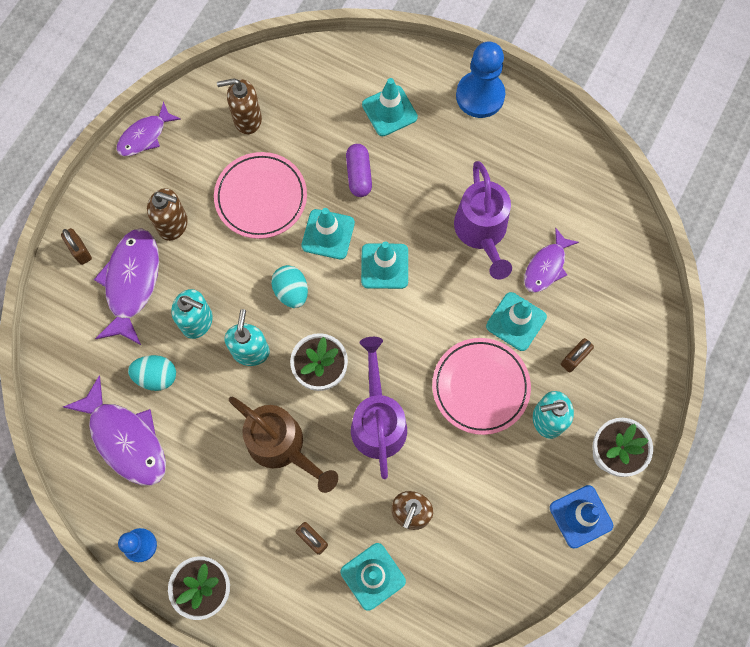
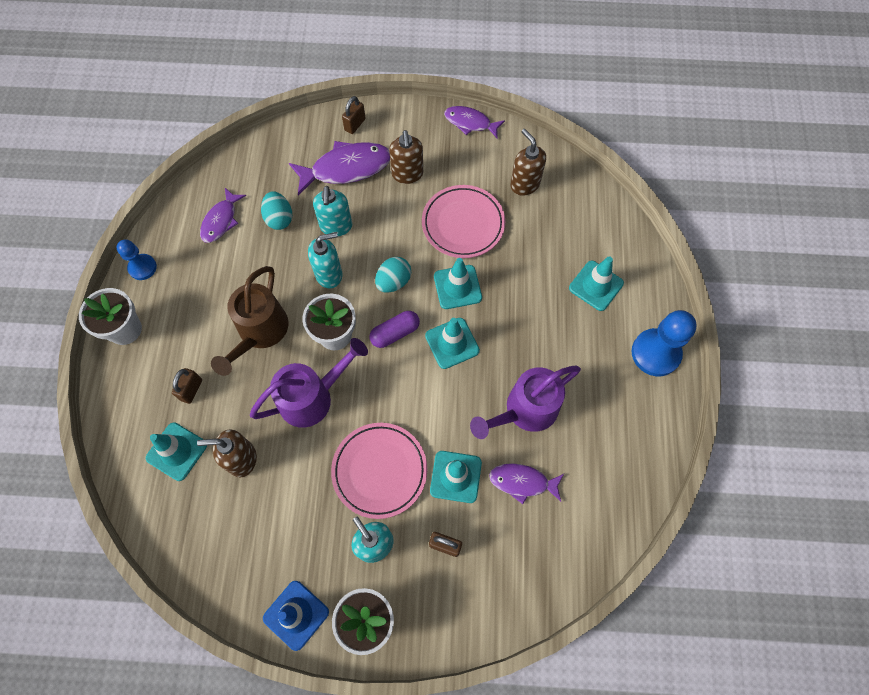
camera: 65 degrees right, 5 degrees down
(125, 439) = (221, 220): purple fish -> purple fish, size x0.62
(359, 175) = (523, 287): purple capsule -> purple capsule (395, 333)

